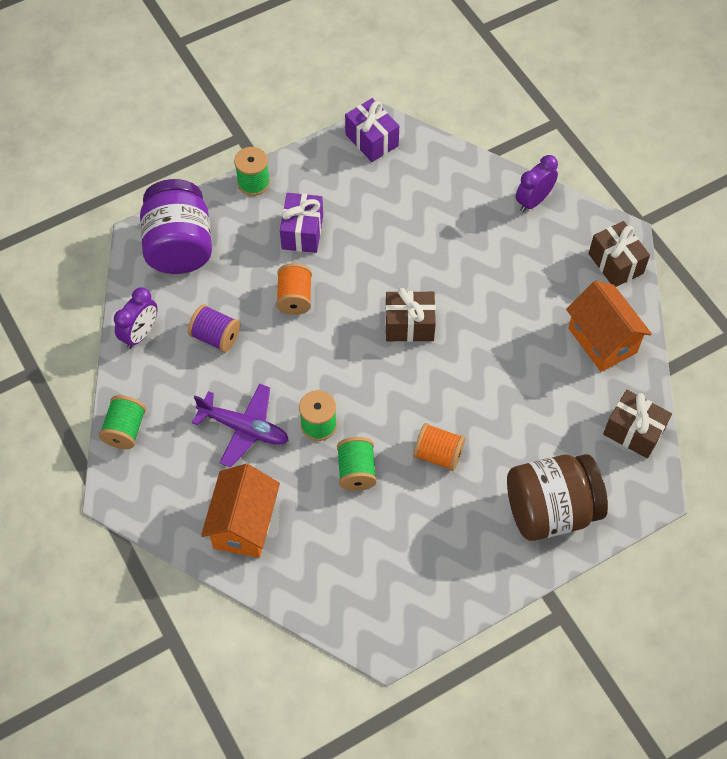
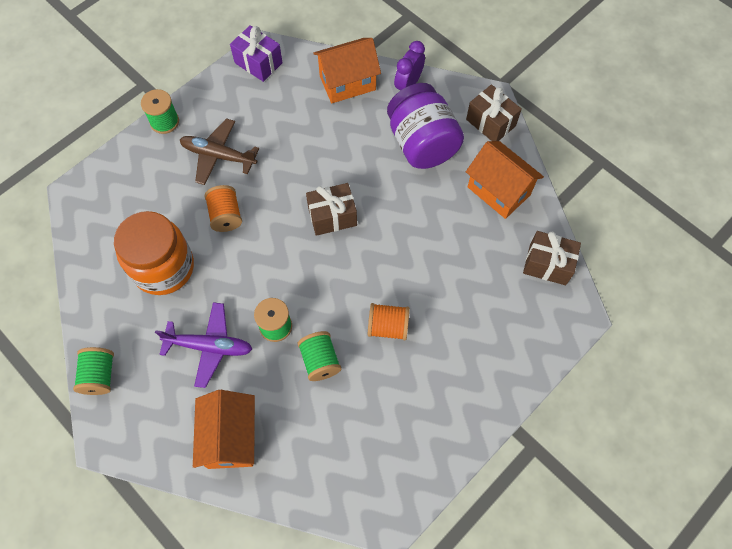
camera: 15 degrees left, 5 degrees up
(140, 334) = (94, 281): purple clock -> none
(179, 246) = (111, 193): purple jar -> purple jar (422, 143)
(216, 337) = (163, 268): purple spool -> orange jar
(302, 232) = (218, 155): purple gift -> brown plane
(465, 184) = (347, 83): none -> orange house
(550, 510) = (498, 353): brown jar -> none

